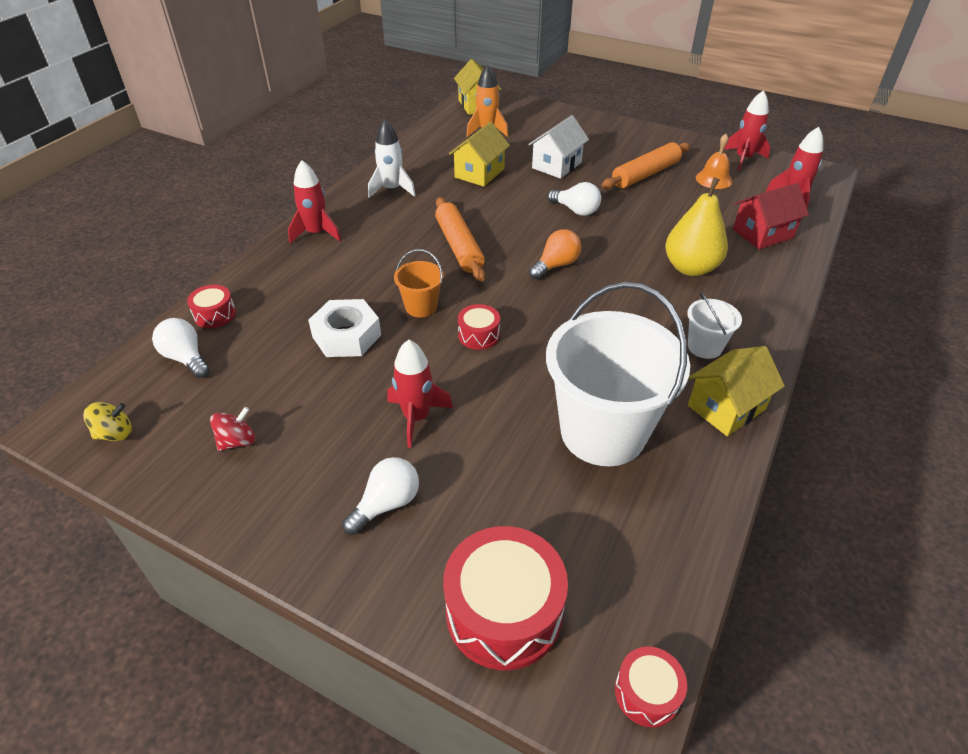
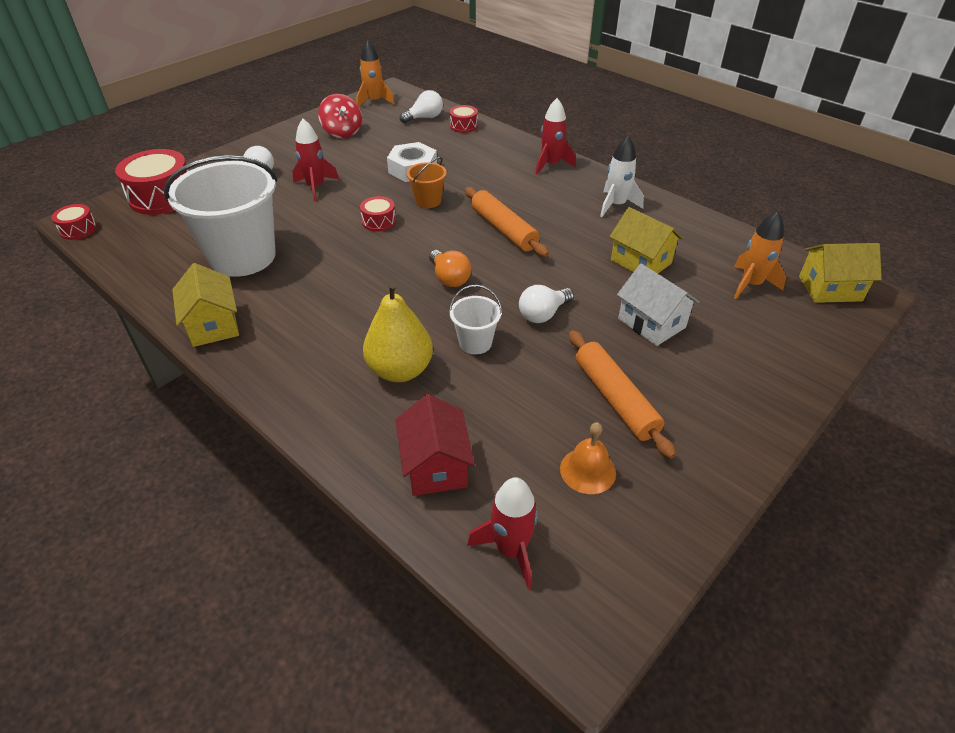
camera: 105 degrees right, 0 degrees up
(115, 434) = (374, 102): yellow spinning top -> orange rocket
(237, 441) = (342, 132): red spinning top -> red spinning top, size x1.52
(459, 246) = (503, 229): orange rolling pin -> orange rolling pin turned 60 degrees clockwise
(704, 347) = (285, 338): white bucket -> white bucket (475, 342)
(743, 159) = (647, 539): red rocket -> none

